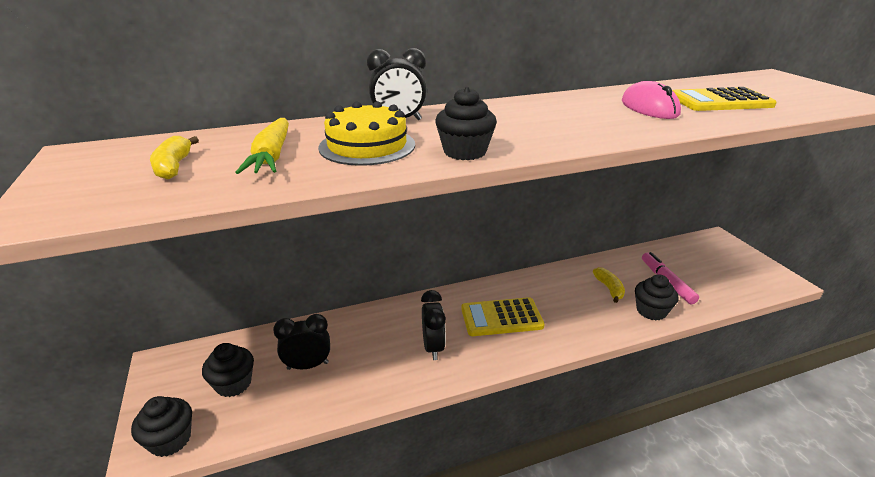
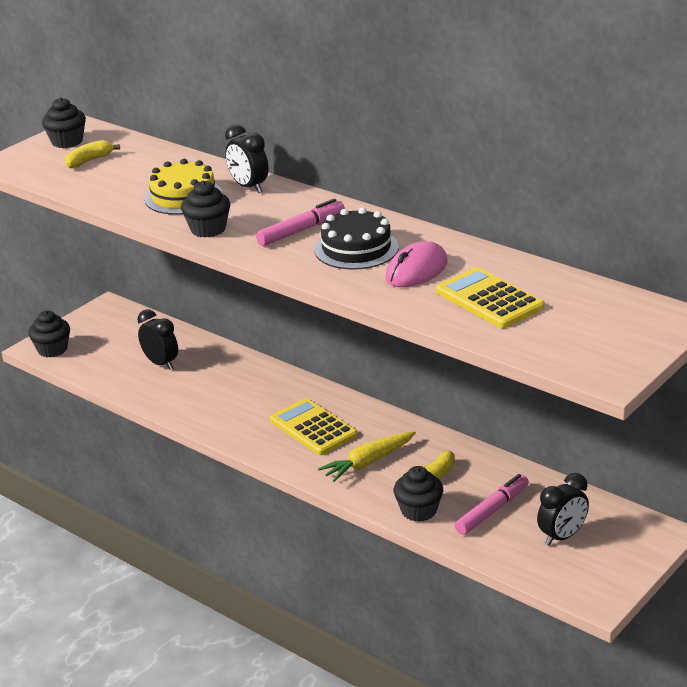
camera: 60 degrees right, 0 degrees up
(233, 384) = (116, 344): black cupcake -> black cupcake (67, 142)
(272, 156) = (134, 177): yellow carrot -> yellow carrot (368, 462)
(433, 347) = (236, 408): black clock -> black clock (562, 536)
(522, 122) = (301, 230): none -> pink marker
(585, 114) = (356, 249): none -> black cake

